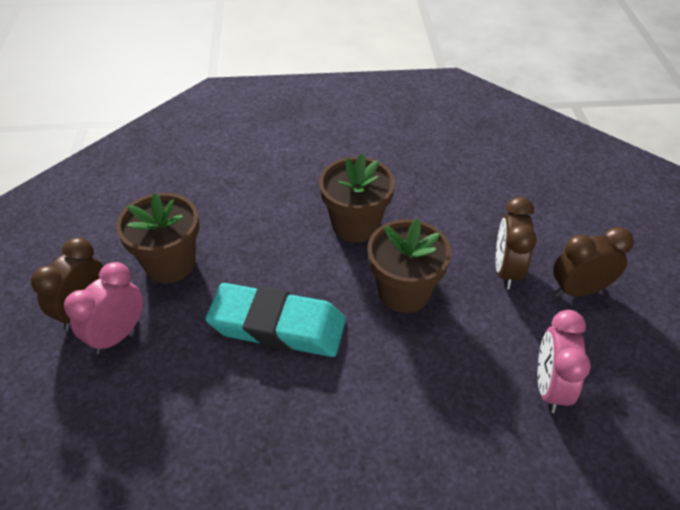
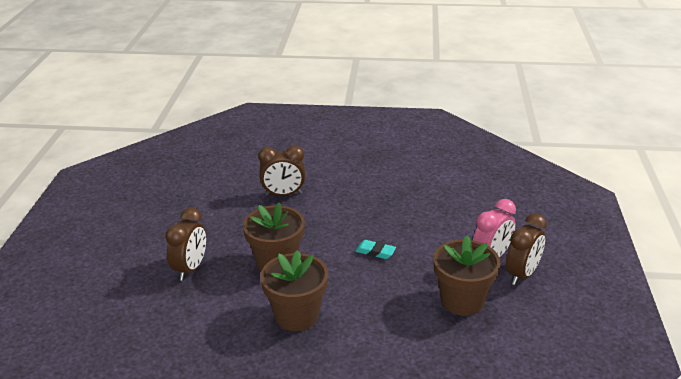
camera: 170 degrees left, 15 degrees down
(277, 326) = (375, 252): turquoise eraser -> turquoise eraser, size x0.41
(549, 387) = (211, 208): pink clock -> none
(578, 290) = (148, 251): brown clock -> brown clock (283, 194)

